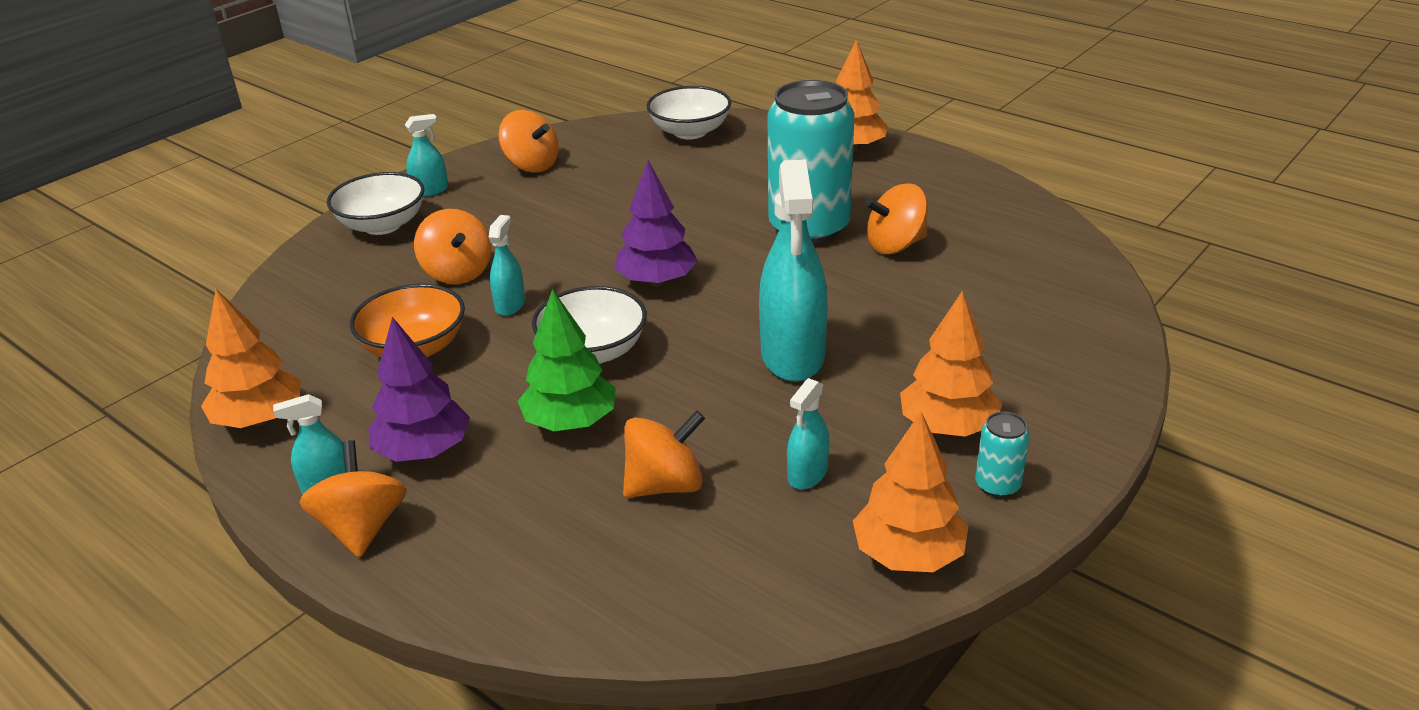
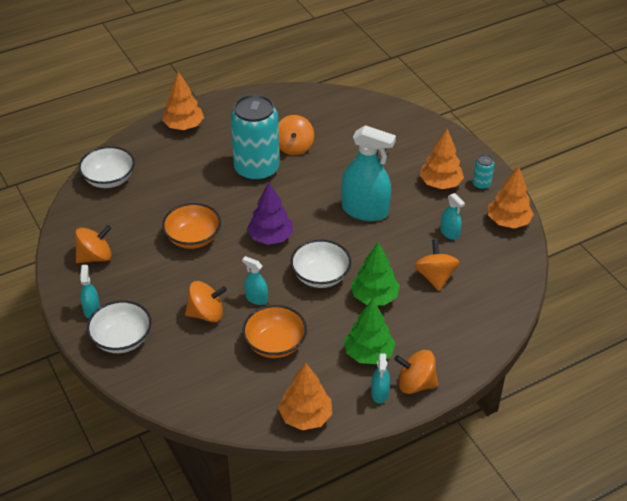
camera: 70 degrees left, 10 degrees up
(424, 451) = (368, 353): purple tree -> green tree
(612, 220) = (193, 238): none -> orange bowl

